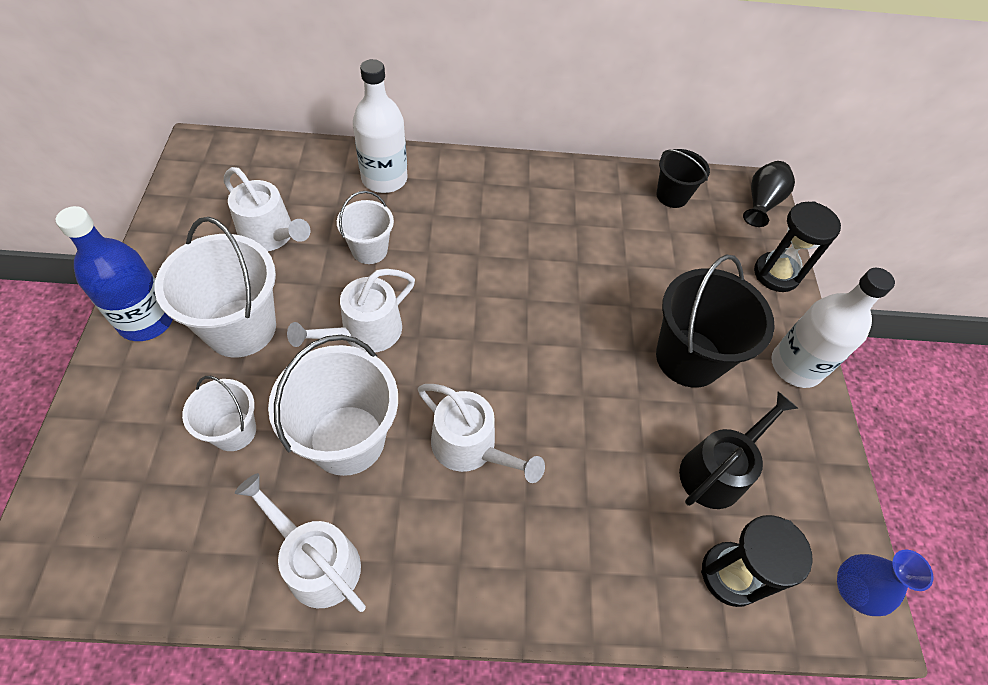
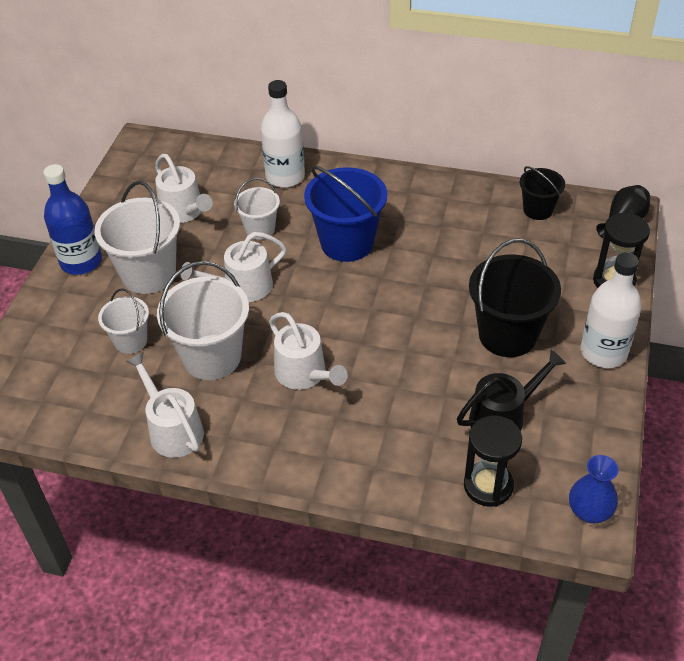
camera: 20 degrees right, 10 degrees down
(477, 258) = (347, 243): none -> blue bucket

